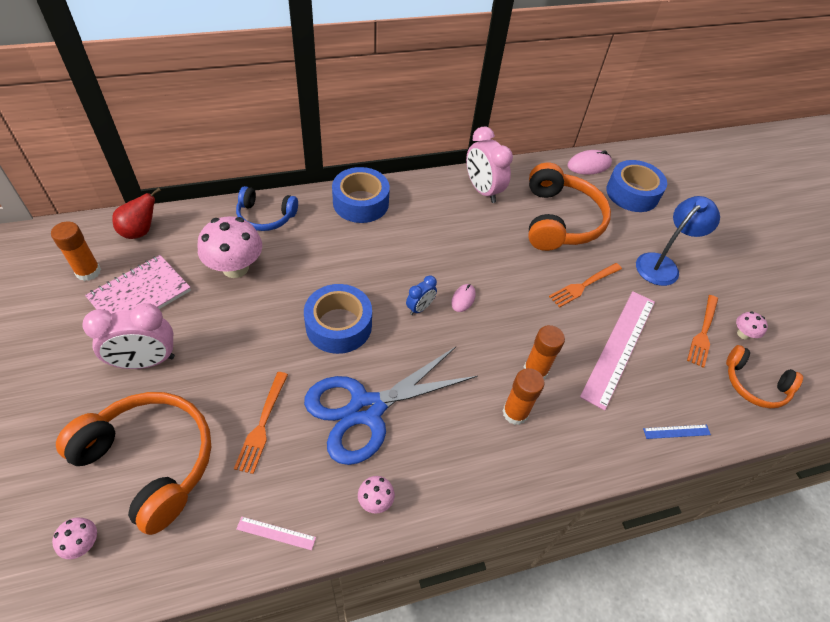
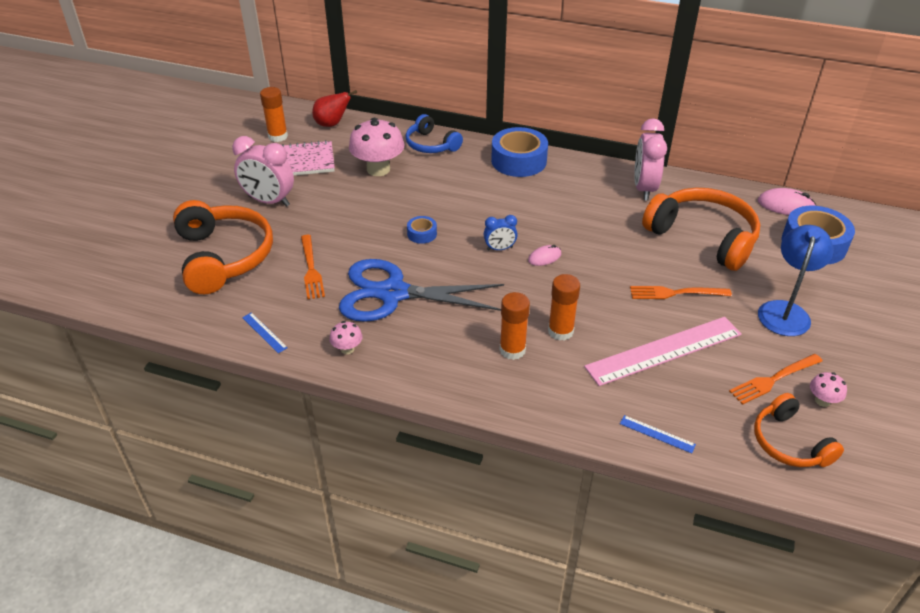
camera: 40 degrees right, 10 degrees down
(83, 543) = (151, 280): pink mushroom -> none
(262, 424) = (311, 269): orange fork -> orange fork turned 60 degrees counterclockwise
(276, 533) = (264, 332): pink ruler -> blue ruler
(339, 325) = (422, 234): blue tape -> blue tape, size x0.48
(560, 220) = (703, 237): orange headphones -> orange headphones turned 90 degrees counterclockwise
(662, 264) = (785, 311): blue lamp -> blue lamp turned 60 degrees counterclockwise

